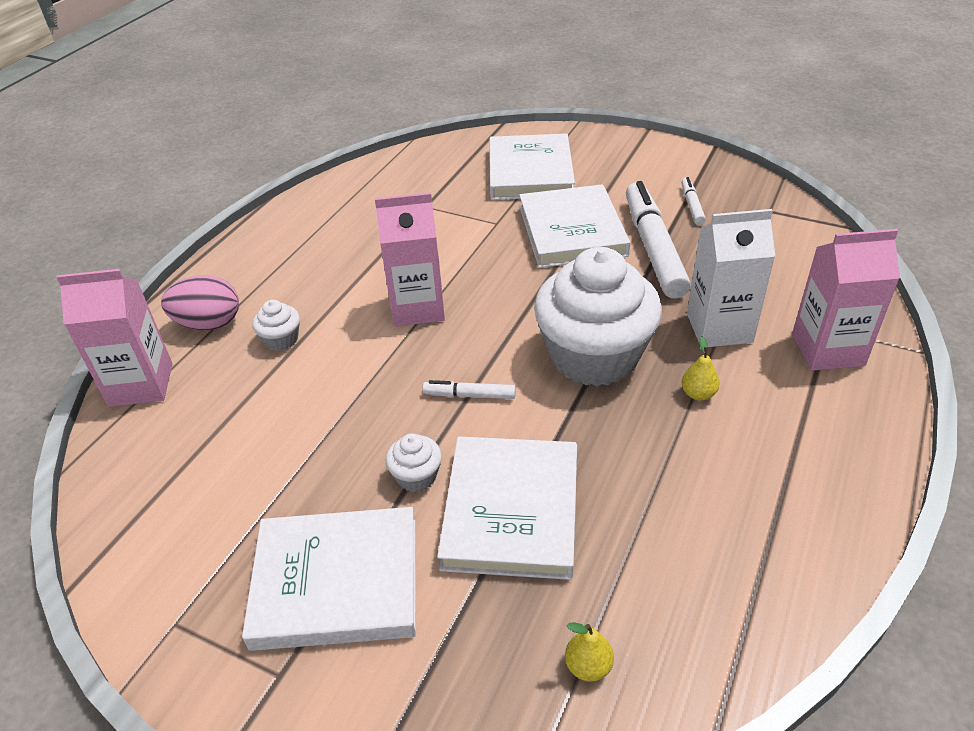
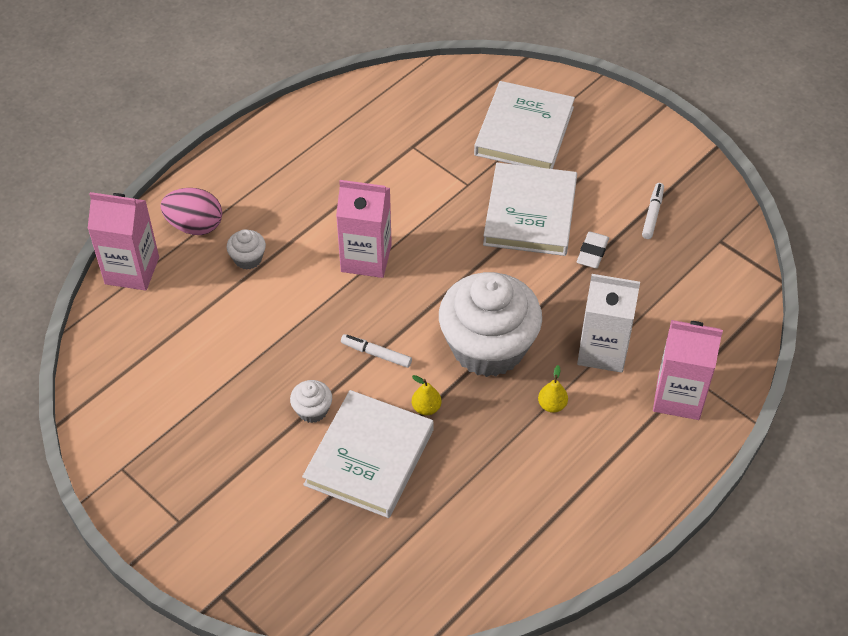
camera: 15 degrees right, 10 degrees up
(336, 583) = (233, 472): white book -> none
(588, 666) = (374, 576): yellow pear -> yellow pear (426, 408)
(653, 248) = (592, 253): white marker -> white eraser

